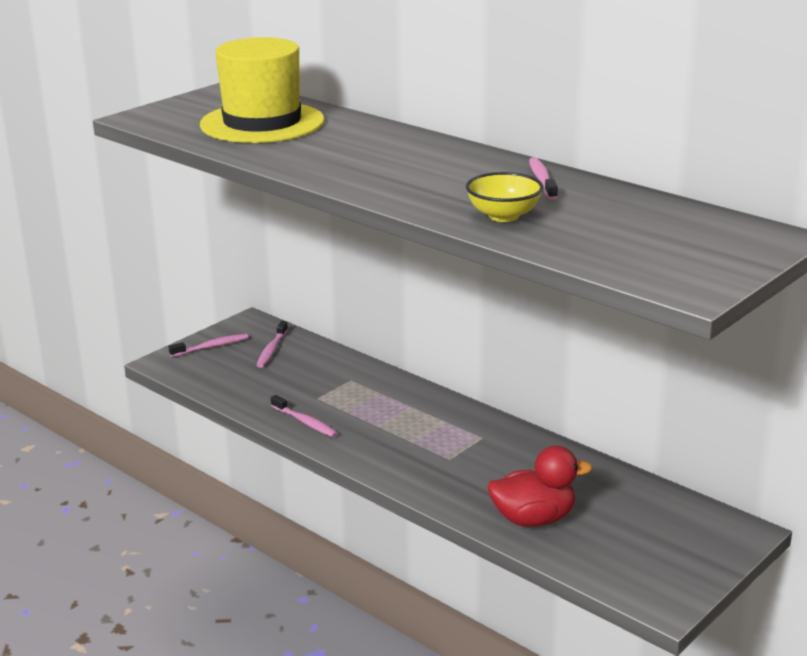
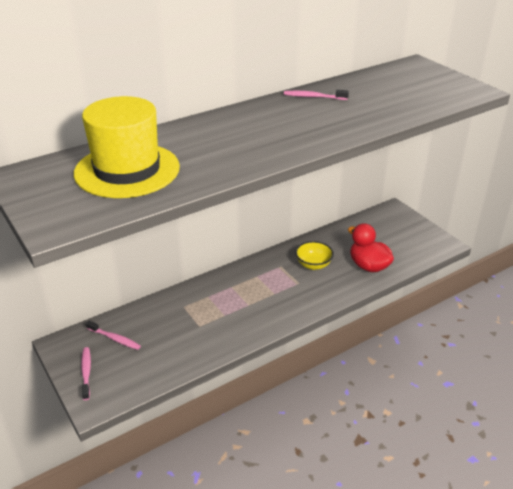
camera: 75 degrees left, 10 degrees up
(305, 422) = (229, 336): pink toothbrush -> none
(503, 216) = (367, 115): yellow bowl -> yellow bowl (313, 265)
(534, 519) = (368, 266): red duck -> red duck turned 45 degrees counterclockwise

